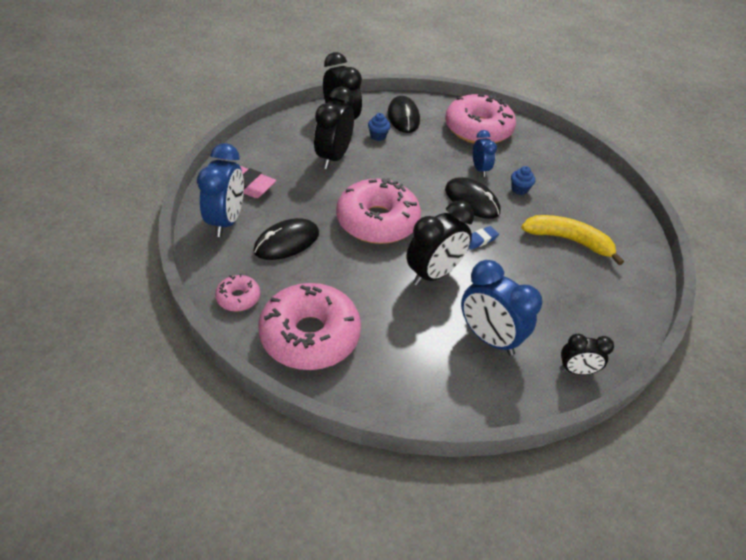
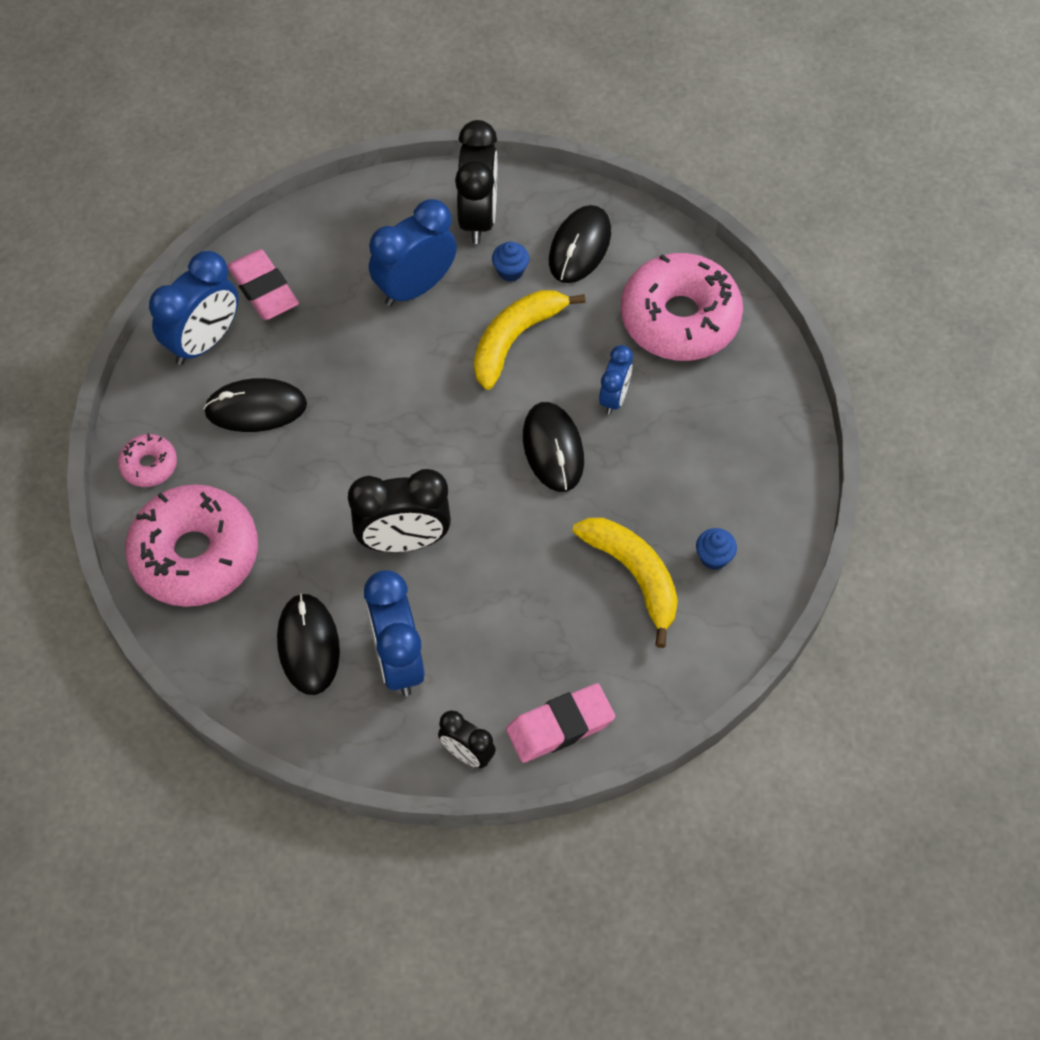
camera: 35 degrees right, 15 degrees up
(333, 158) = (415, 287): black clock -> blue clock
(377, 221) = (394, 426): pink donut -> none
(407, 162) = (515, 339): none -> yellow banana
(427, 355) = (308, 645): none -> black mouse
(480, 240) = (508, 518): blue eraser -> none
(519, 190) = (642, 460): blue cupcake -> blue cupcake (714, 557)
(609, 330) = (560, 726): none -> pink eraser

